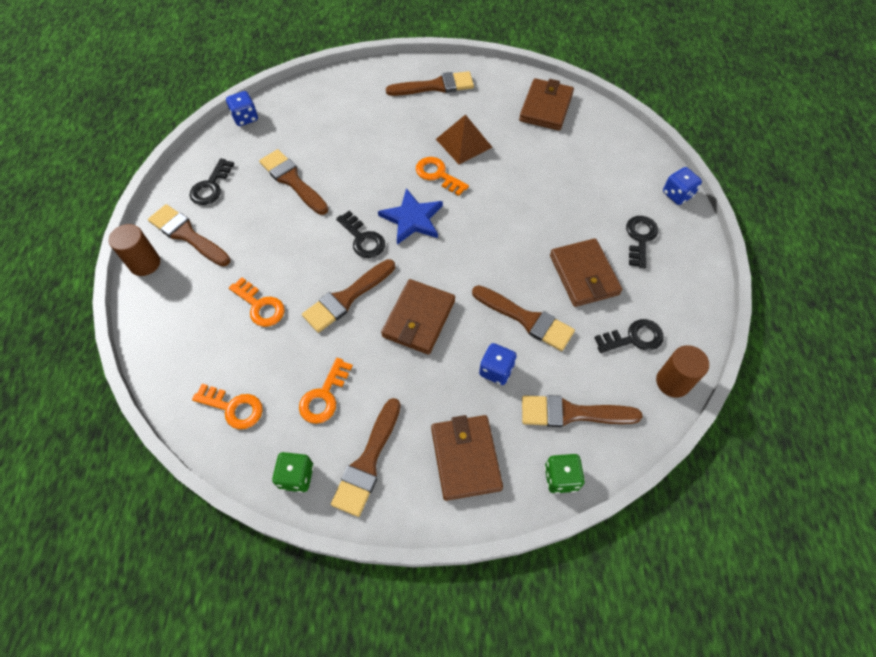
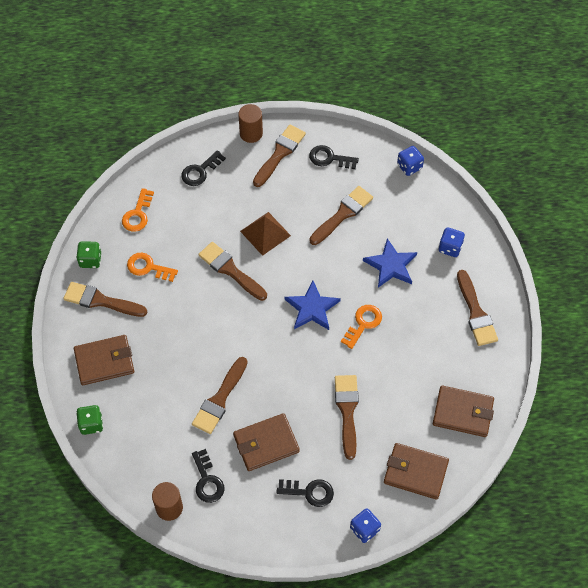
camera: 85 degrees right, 0 degrees up
(260, 306) = (219, 214): orange key -> none
(363, 239) = (287, 274): black key -> black key (200, 171)
(368, 145) = (391, 265): none -> blue star
(419, 319) = (215, 322): brown wallet -> brown wallet (415, 472)
(464, 143) = (404, 342): brown pyramid -> brown pyramid (265, 233)
(496, 370) = (173, 379): blue dice -> blue dice (450, 248)
(572, 413) = (140, 432): brown brush -> brown brush (347, 411)

